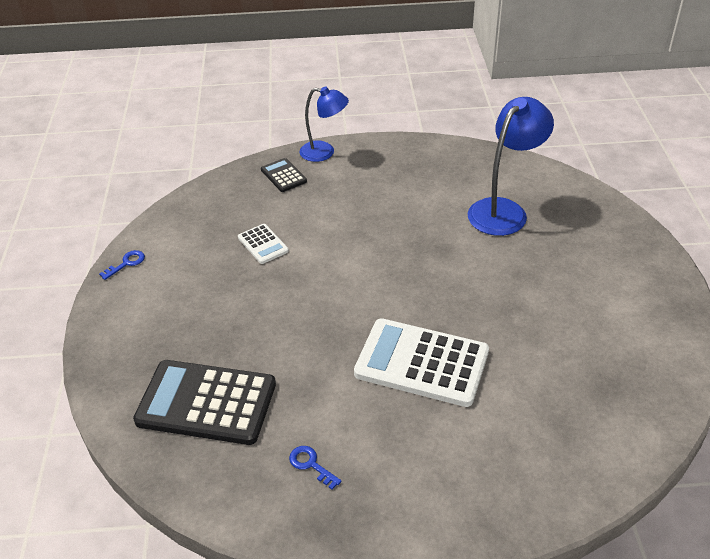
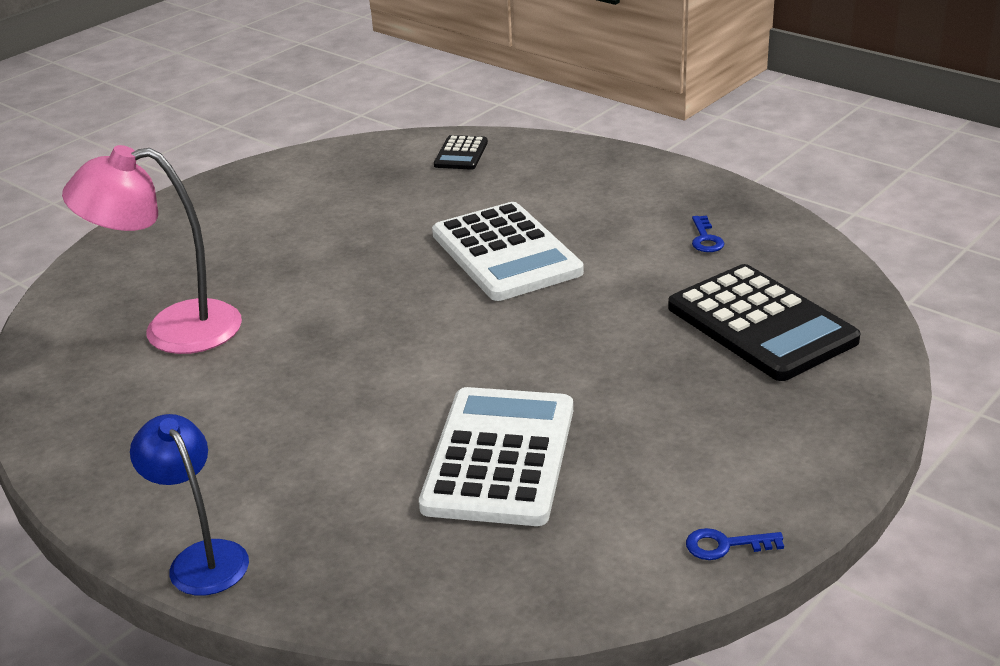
camera: 135 degrees left, 10 degrees down
(263, 244) = (499, 457): white calculator -> white calculator, size x2.09
(283, 176) = (322, 554): black calculator -> black calculator (461, 154)
(504, 210) = (172, 330): blue lamp -> pink lamp

